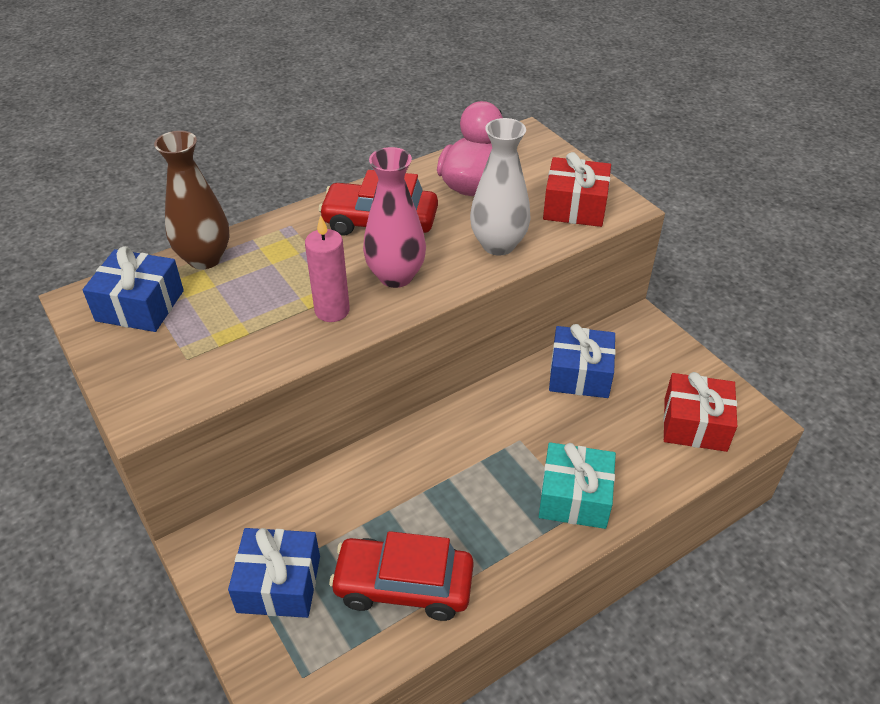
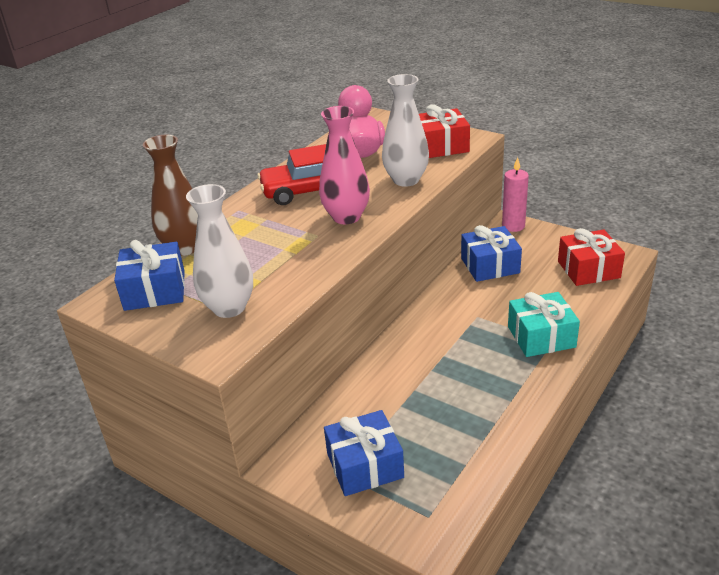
camera: 20 degrees left, 10 degrees down
(194, 358) = (229, 308): none -> white vase
(332, 311) = (315, 249): pink candle -> pink candle (513, 226)
(403, 586) = (461, 431): red car -> none

